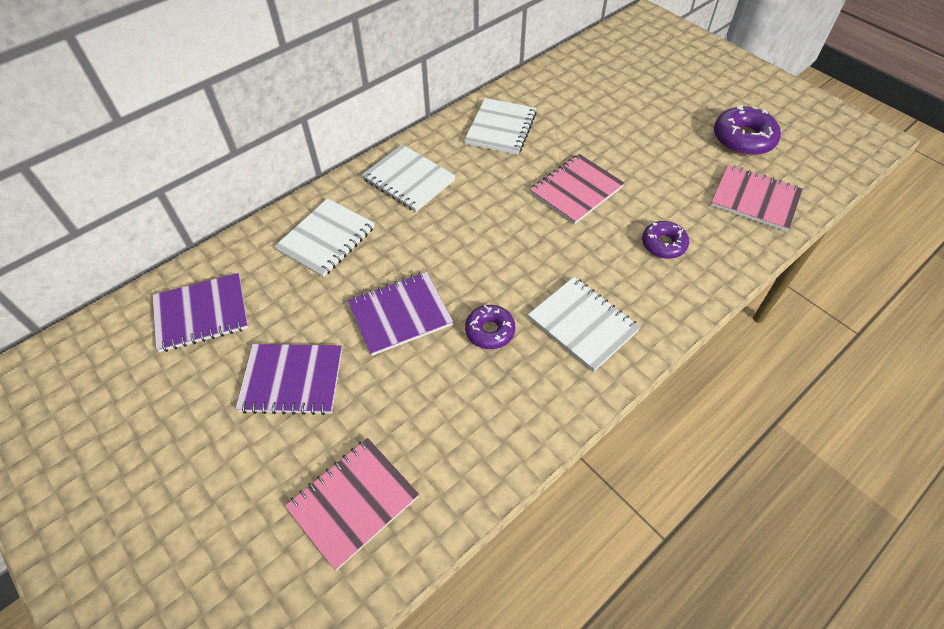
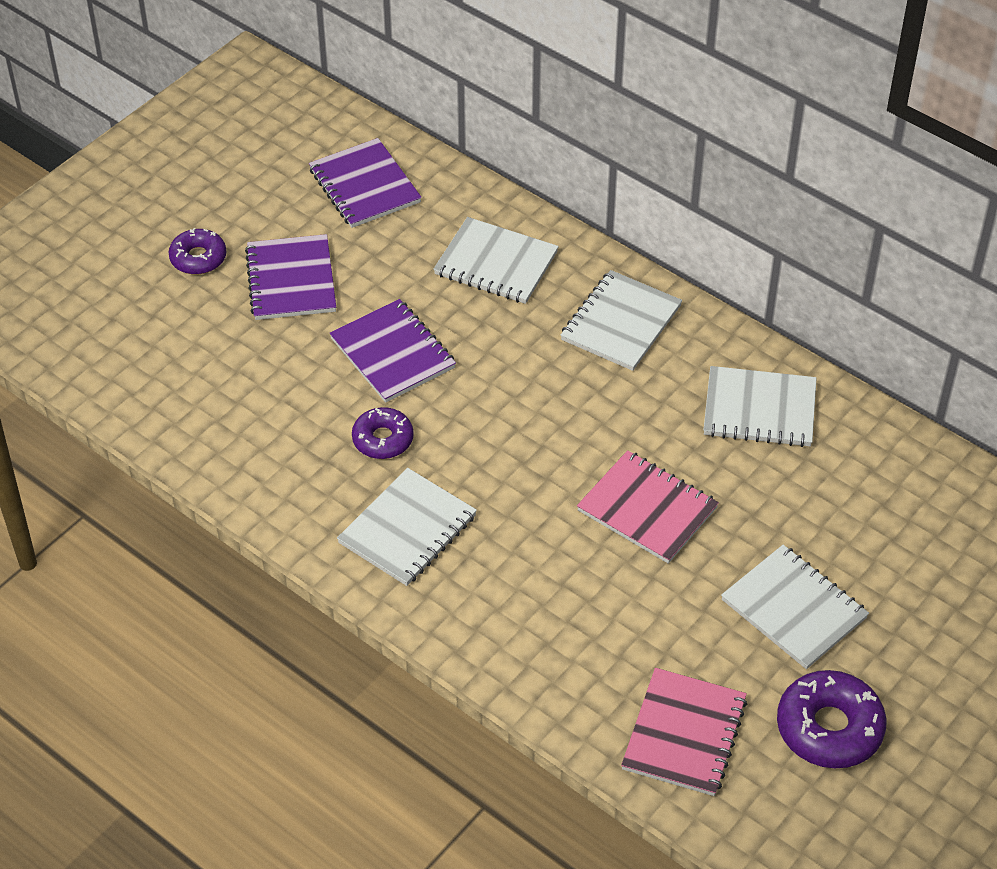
camera: 80 degrees right, 5 degrees down
(353, 502) = (160, 358): pink notebook -> none
(658, 139) = (794, 609): none -> white notebook
(663, 244) = (563, 615): purple donut -> purple donut (198, 258)

